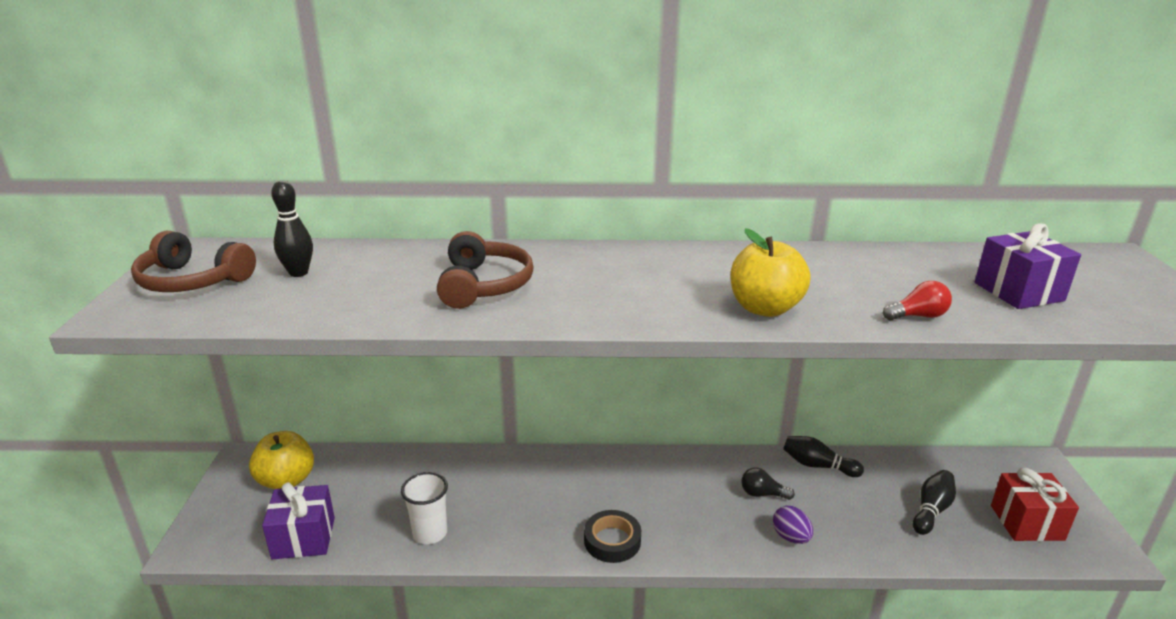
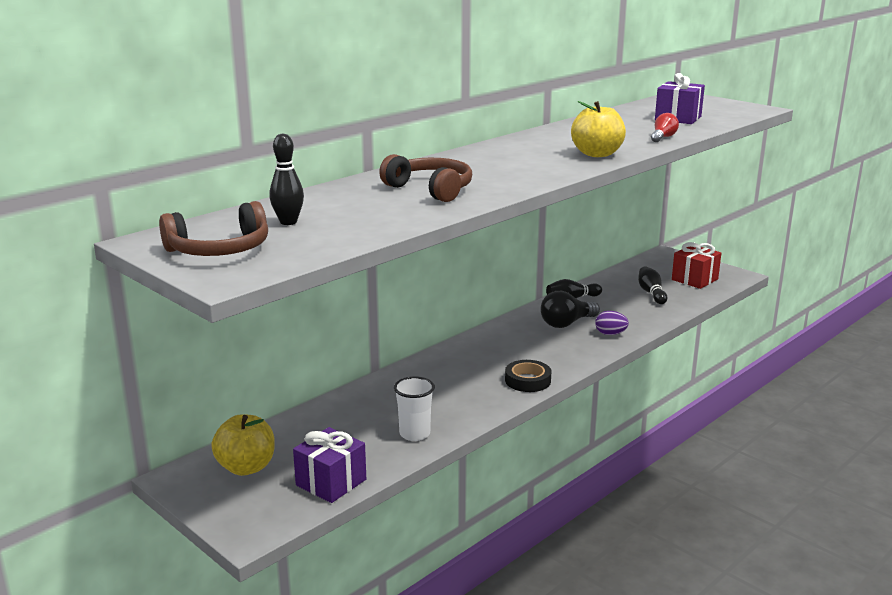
camera: 45 degrees left, 5 degrees down
(762, 494) = (566, 323): black light bulb -> black light bulb, size x1.68

